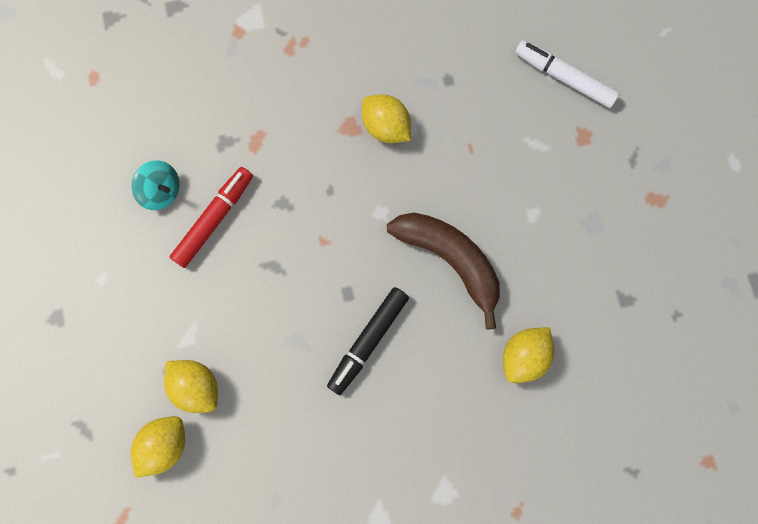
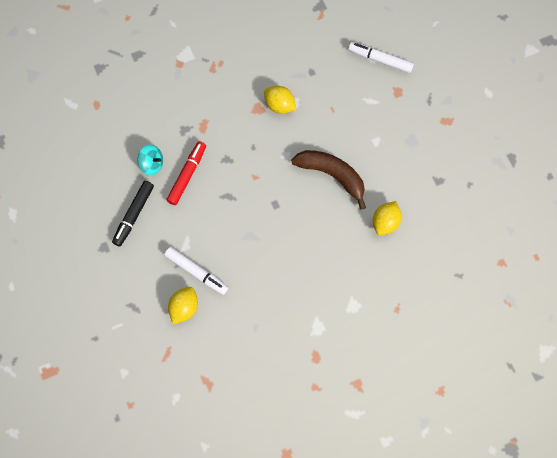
camera: 10 degrees left, 5 degrees down
(197, 387) = (196, 272): yellow lemon -> white marker
(368, 341) = (293, 229): black marker -> black marker (134, 214)

